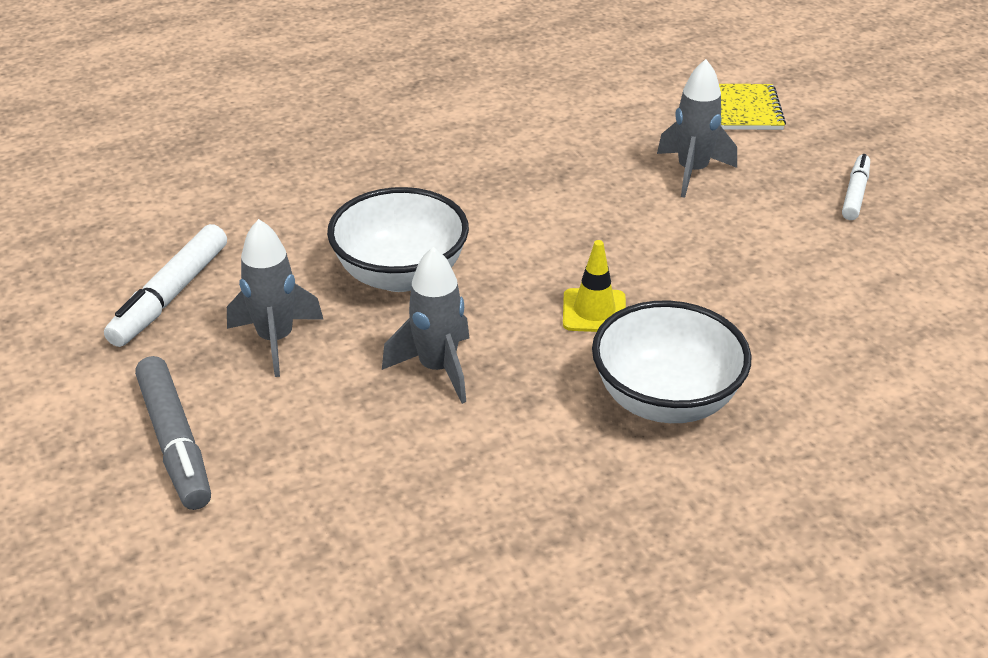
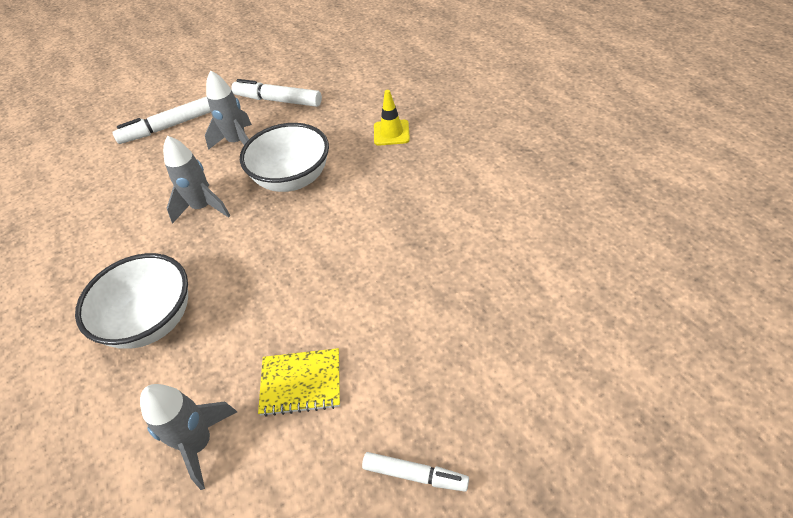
camera: 90 degrees right, 10 degrees up
(175, 442) = (167, 127): grey marker -> white marker
(594, 311) = (248, 276): yellow traffic cone -> yellow traffic cone (391, 133)
(692, 172) = (433, 330): grey rocket -> grey rocket (199, 443)
(747, 110) = (556, 375): yellow notebook -> yellow notebook (301, 383)

